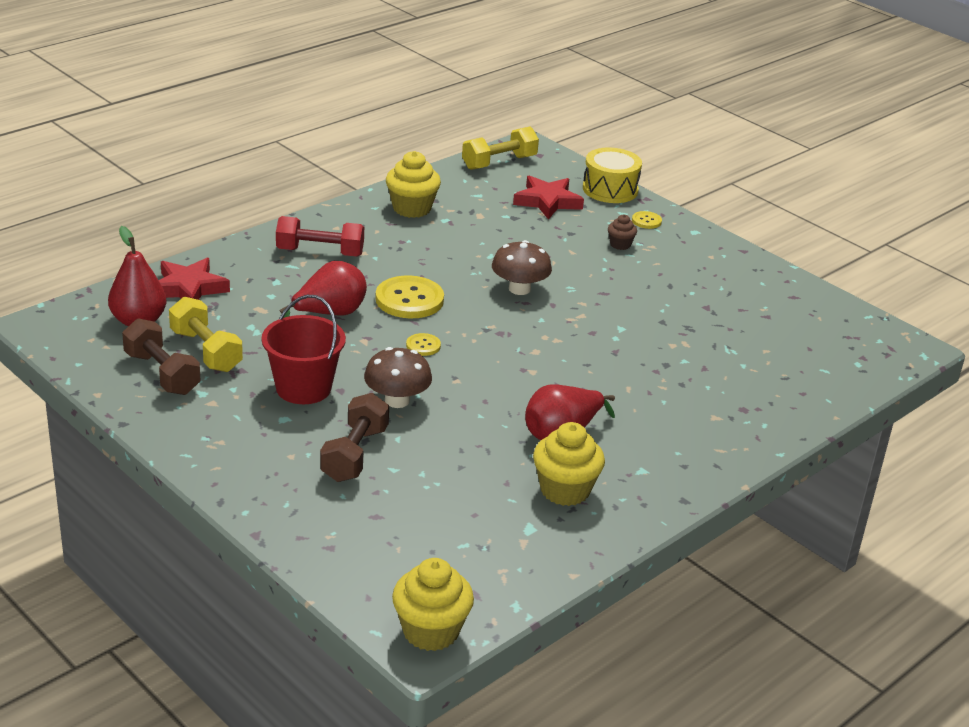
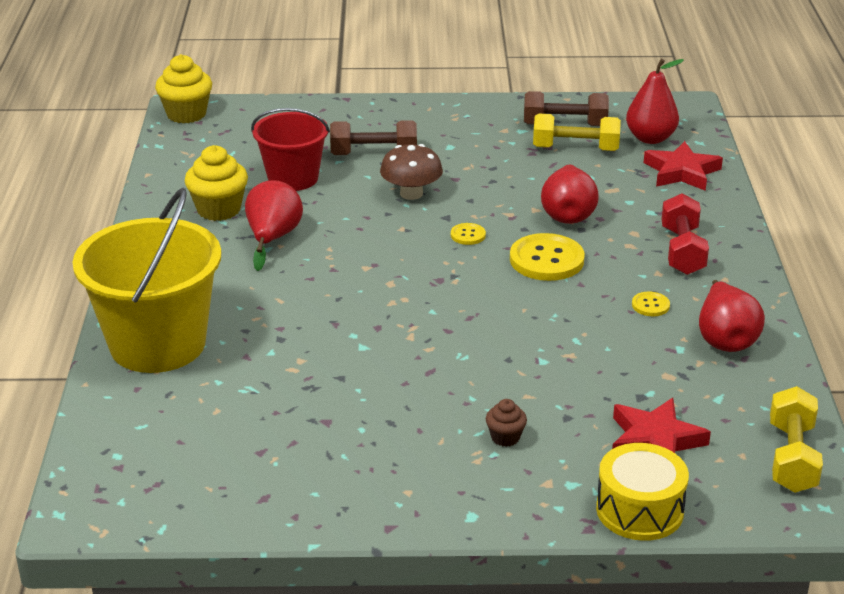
camera: 135 degrees right, 0 degrees up
(303, 388) = (477, 166): red bucket -> red bucket (293, 178)
(320, 252) = (682, 251): red dumbbell -> red dumbbell turned 45 degrees counterclockwise
(355, 454) = (373, 154): brown dumbbell -> brown dumbbell turned 60 degrees counterclockwise
(412, 208) = (725, 339): yellow cupcake -> red pear
(519, 289) = (496, 325): brown mushroom -> none
(646, 221) = (534, 491): yellow button -> yellow button (650, 305)
(755, 412) = (157, 344): none -> yellow bucket

